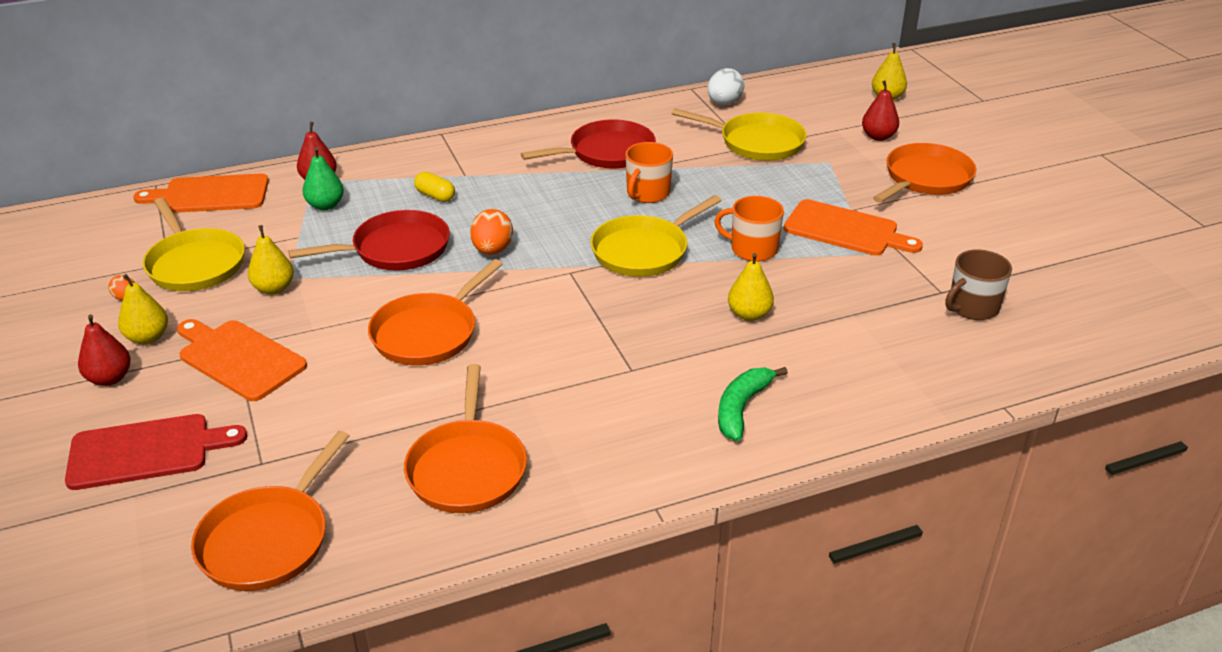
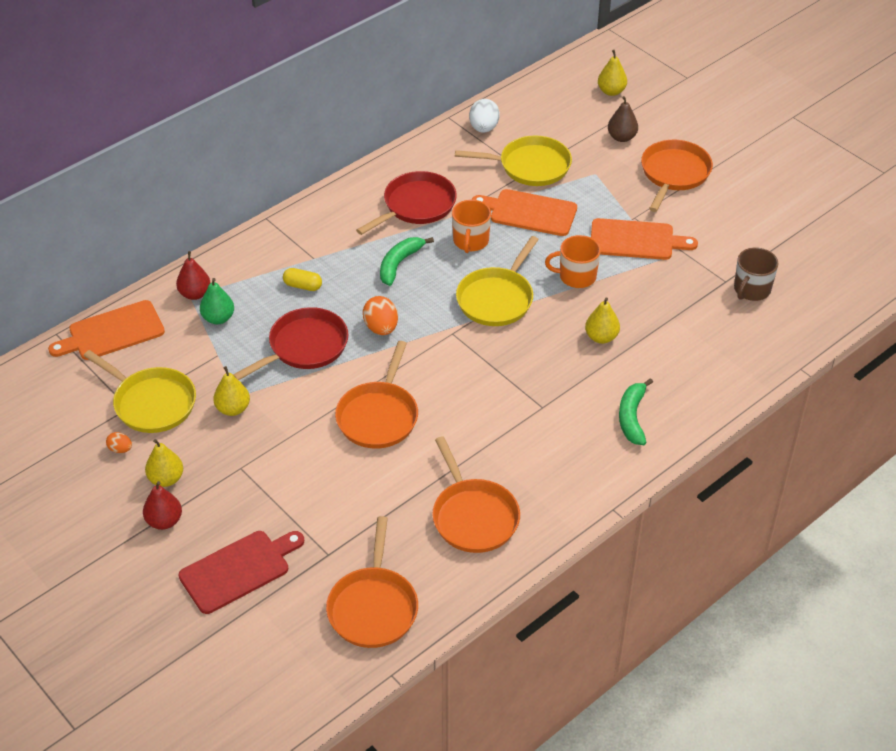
camera: 20 degrees left, 10 degrees up
(239, 358) = (251, 477): orange cutting board -> orange cutting board (529, 212)
(554, 198) = (399, 264): none -> green banana
(878, 137) = (621, 137): red pear -> brown pear

